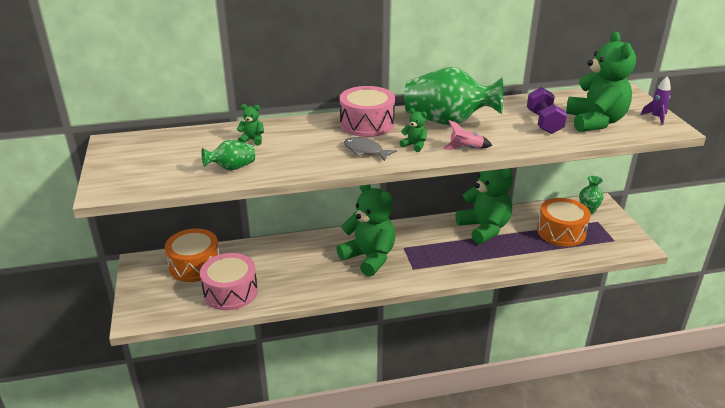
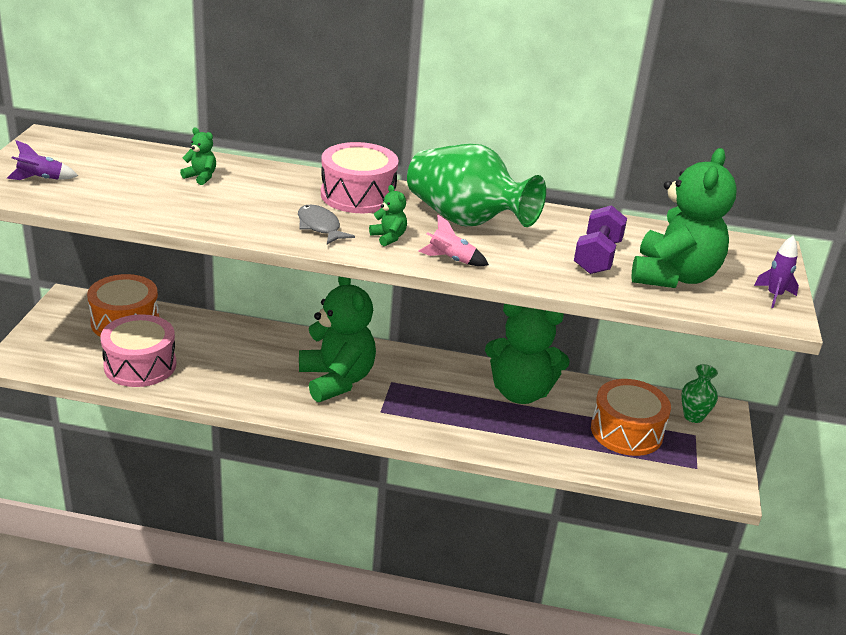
camera: 20 degrees right, 0 degrees up
(138, 173) = (41, 179): none -> purple rocket
(232, 168) = (145, 202): green vase -> none
(484, 228) = (520, 392): green teddy bear -> green teddy bear turned 105 degrees clockwise

